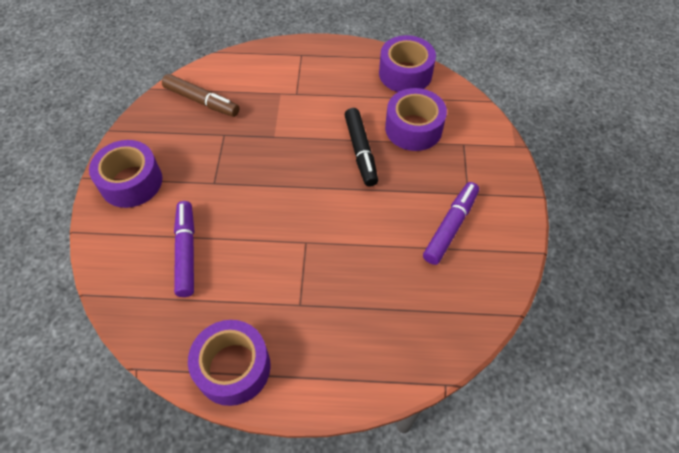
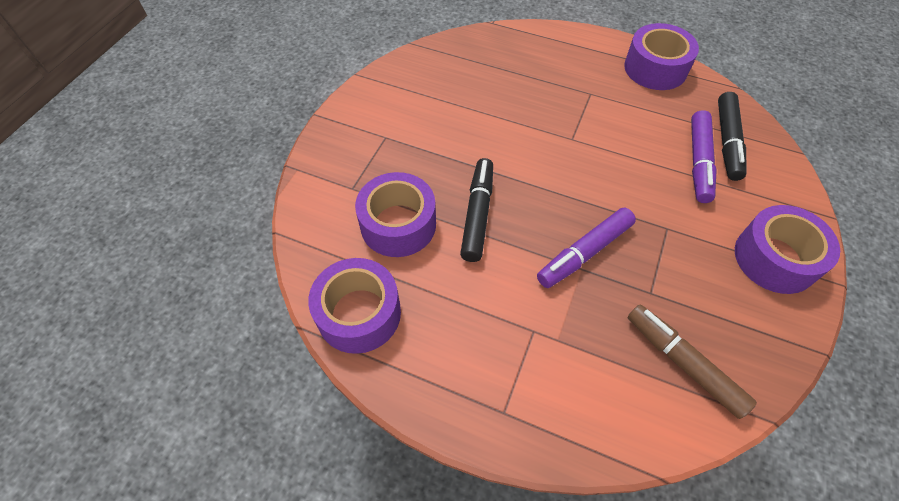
camera: 160 degrees left, 0 degrees up
(157, 284) = (727, 141): none -> black marker
(450, 227) = (423, 113): purple marker -> purple marker (585, 253)

